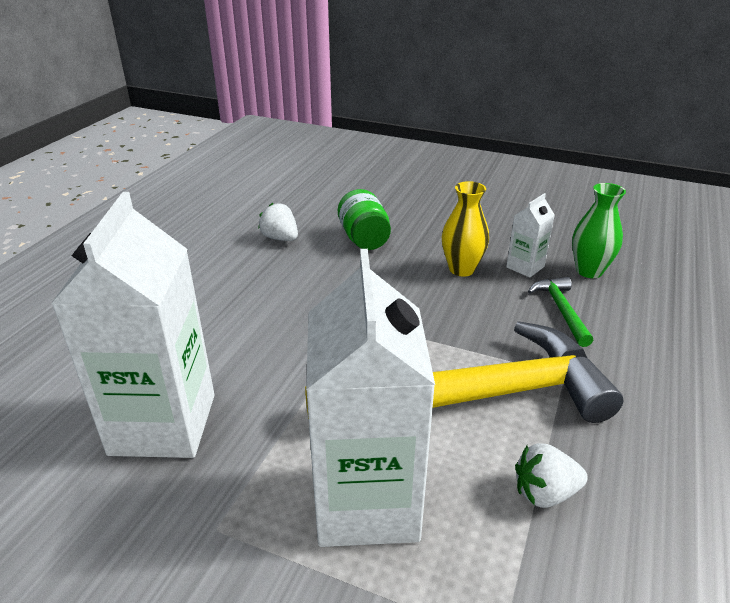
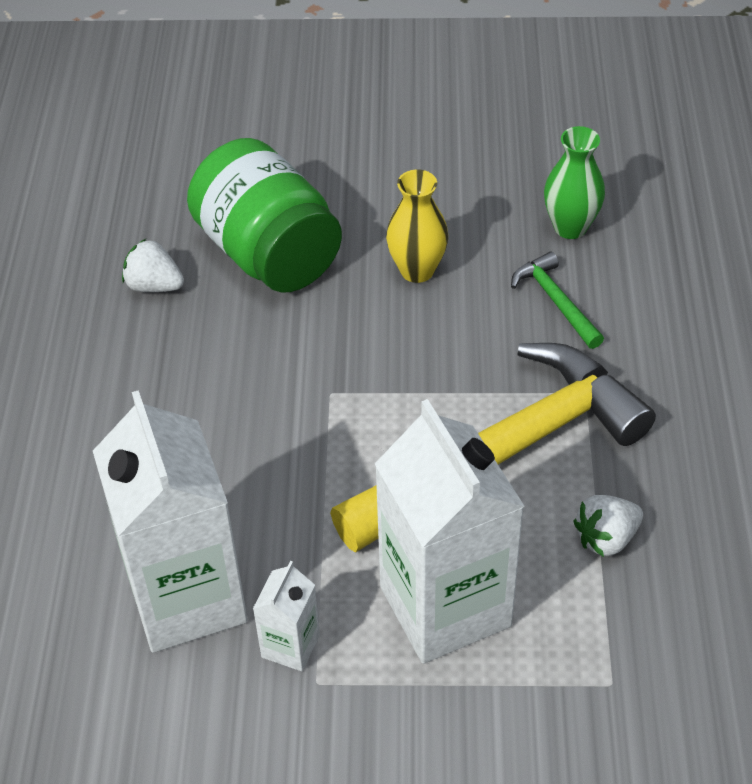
camera: 20 degrees left, 15 degrees up
(364, 238) = (268, 253): green jar -> green jar, size x1.71
(525, 267) = (492, 243): white carton -> white carton (290, 646)

